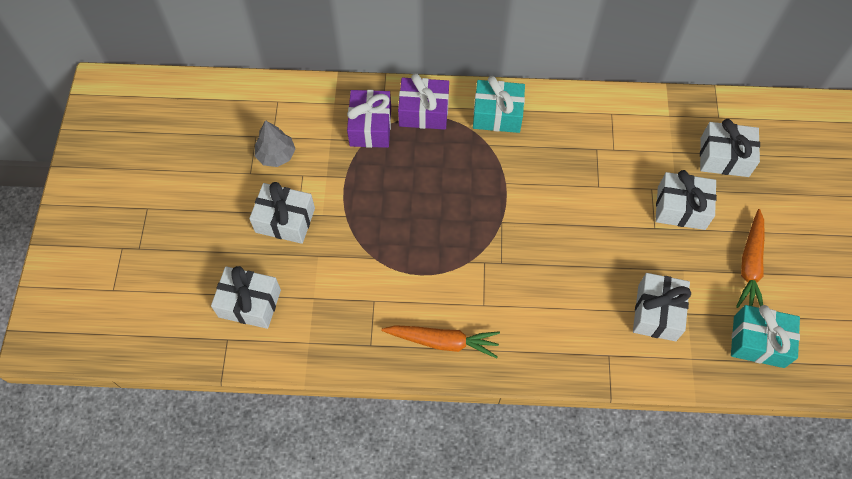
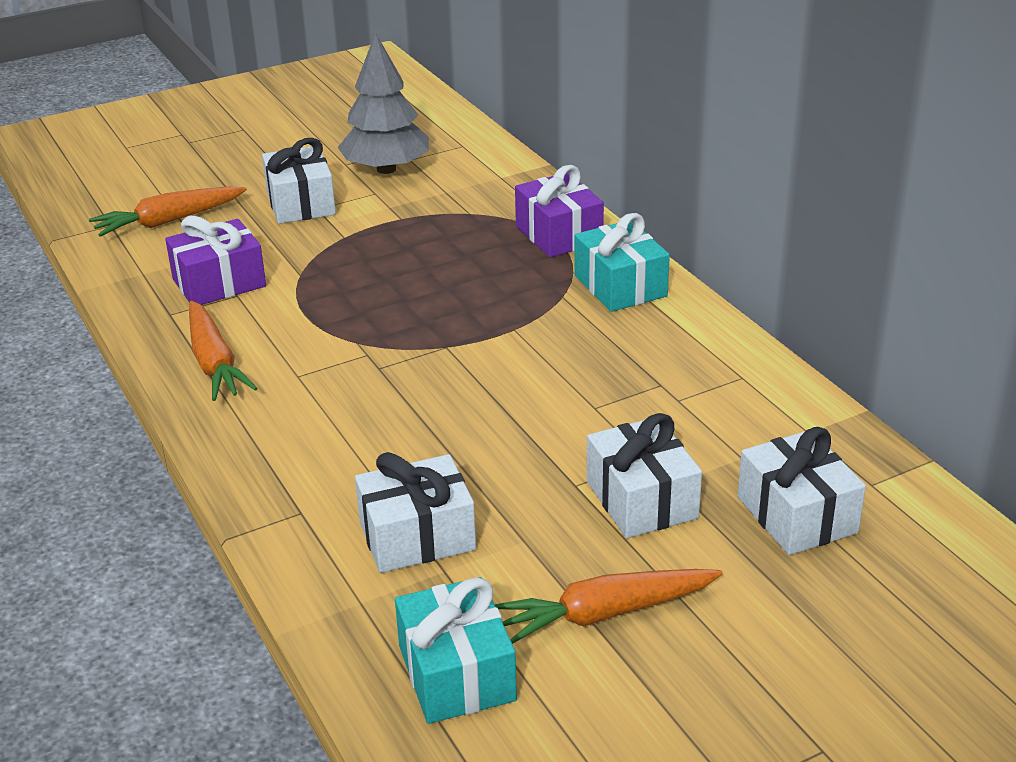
camera: 60 degrees right, 30 degrees down
(249, 303) = (168, 221): white gift -> orange carrot
(276, 155) = (386, 169): grey tree -> grey tree, size x1.60
(370, 127) = (493, 209): purple gift -> purple gift (219, 283)

